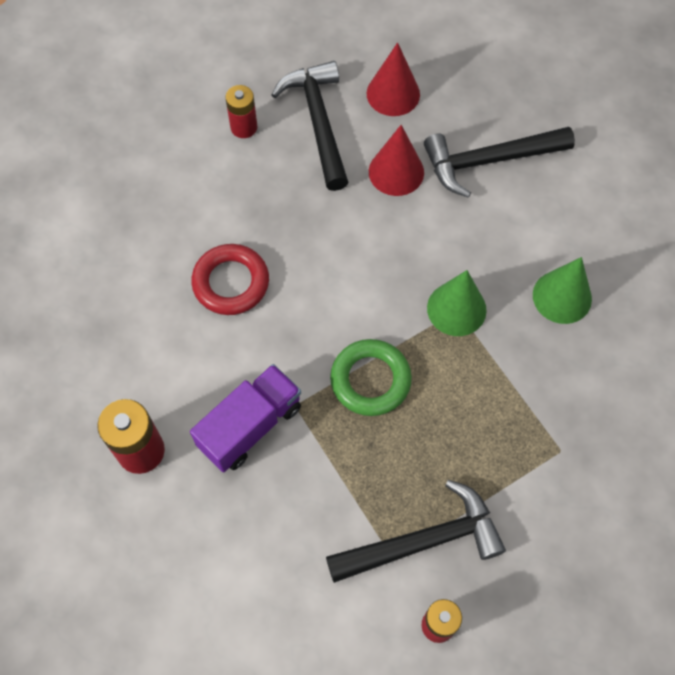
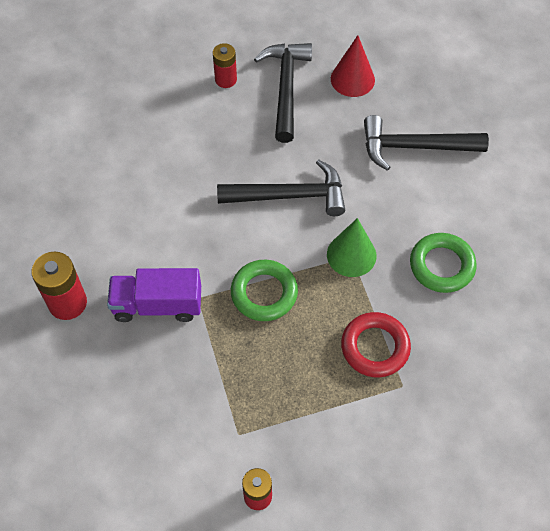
camera: 15 degrees right, 5 degrees down
(231, 283) = (178, 193): red ring -> red ring (375, 347)
(250, 426) = (157, 305): purple truck -> purple truck turned 150 degrees counterclockwise
(396, 172) = (336, 139): red cone -> none
(423, 541) = (267, 427): black hammer -> black hammer (290, 195)
(562, 297) = (441, 265): green cone -> green ring

